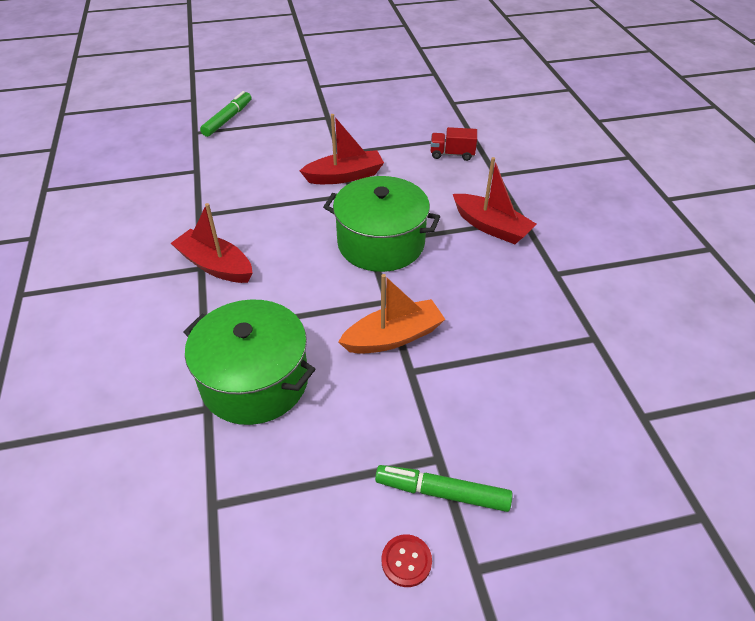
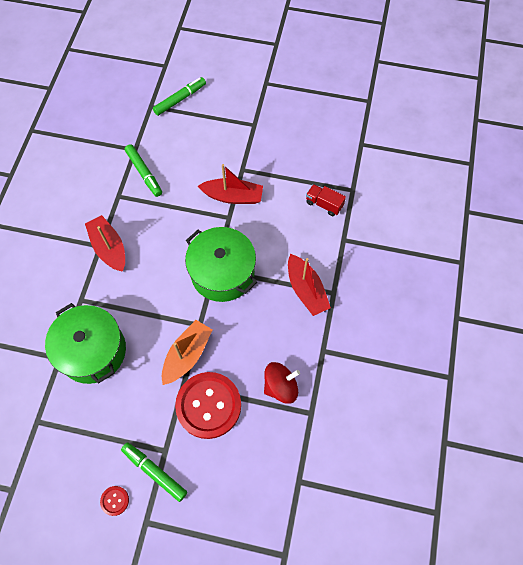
camera: 25 degrees right, 20 degrees up
(221, 186) = (144, 173): none -> green marker
(393, 337) = (187, 355): orange boat -> orange boat turned 60 degrees counterclockwise
(461, 380) = (208, 405): none -> red button
(536, 325) = (280, 386): none -> red spinning top

